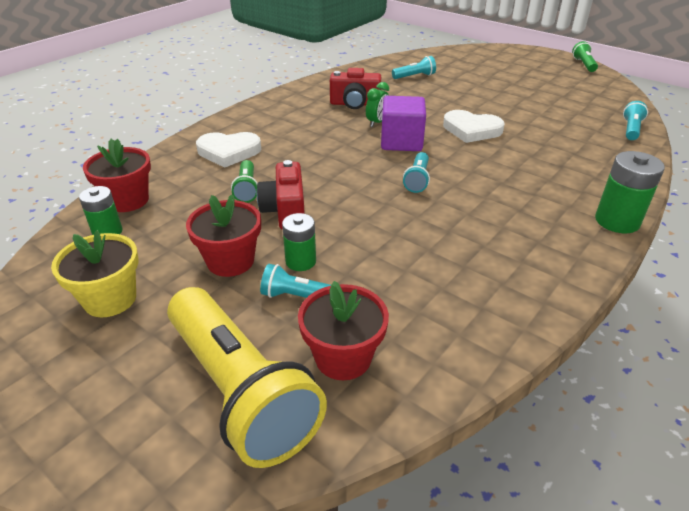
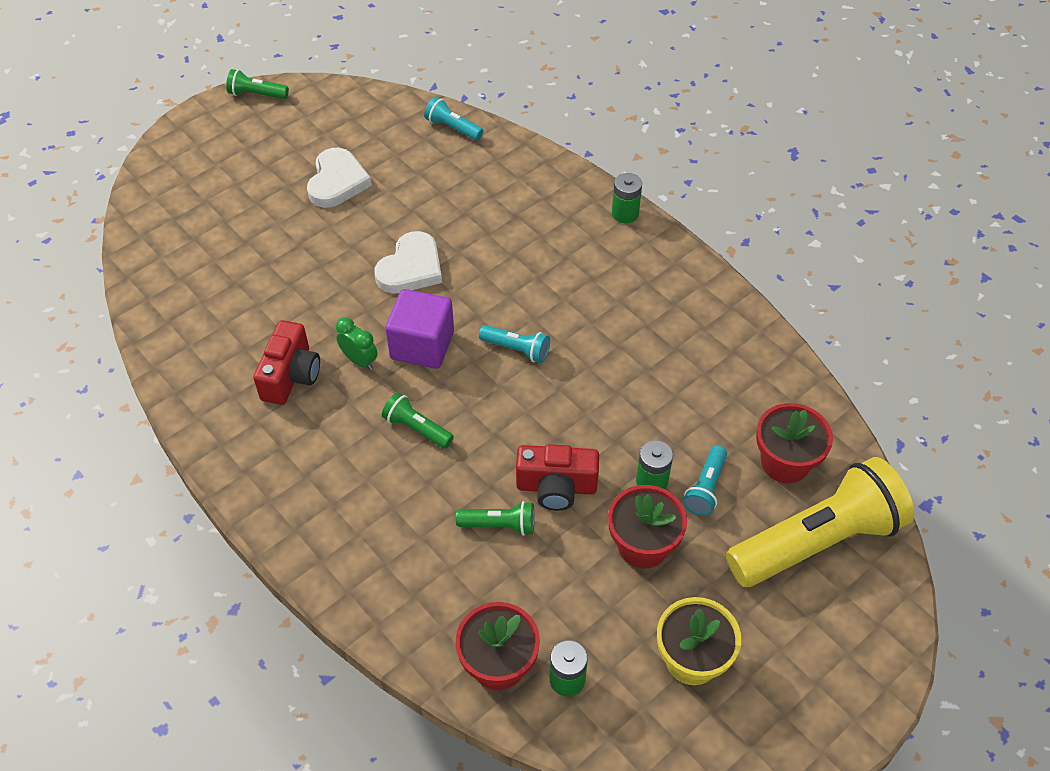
camera: 80 degrees left, 15 degrees up
(228, 152) = (395, 544): white heart -> white heart (337, 182)
(326, 148) = (417, 428): none -> green flashlight
(414, 76) = (220, 286): turquoise flashlight -> none
(617, 221) = (625, 213): green battery -> green battery, size x0.66

